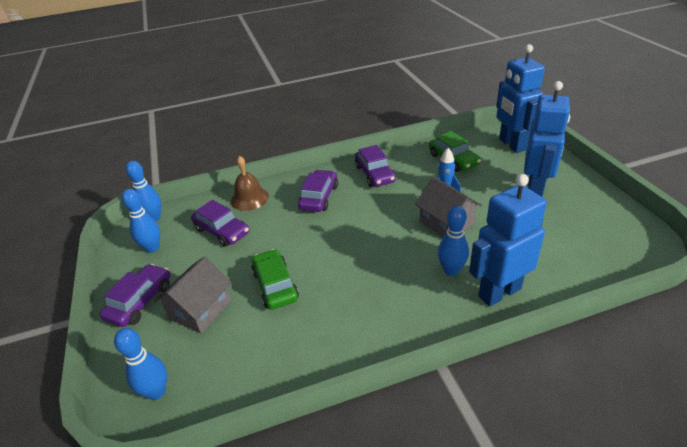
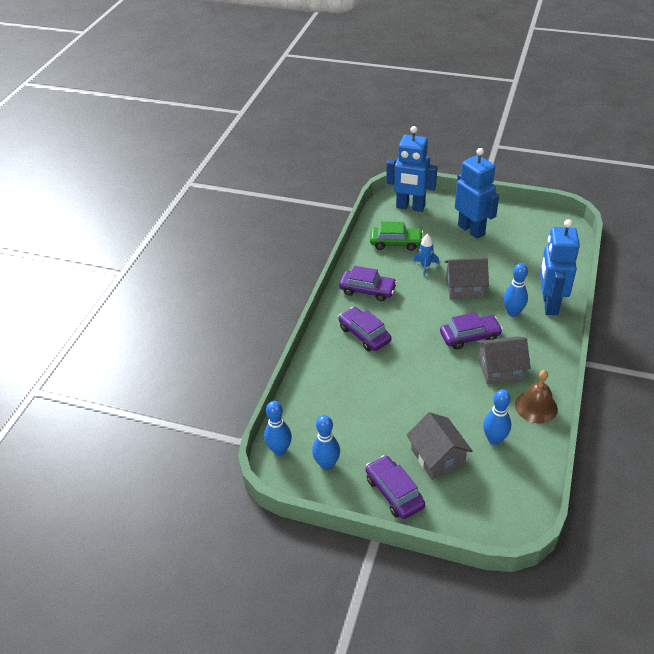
camera: 55 degrees left, 5 degrees up
(156, 392) = (503, 509): blue bowling pin -> blue bowling pin (494, 439)
(222, 231) = (349, 410): purple car -> purple car (470, 336)
(249, 198) = (319, 376): brown bell -> brown bell (536, 406)
(275, 285) = (448, 404): green car -> none
(356, 299) = (500, 369): none -> grey house

